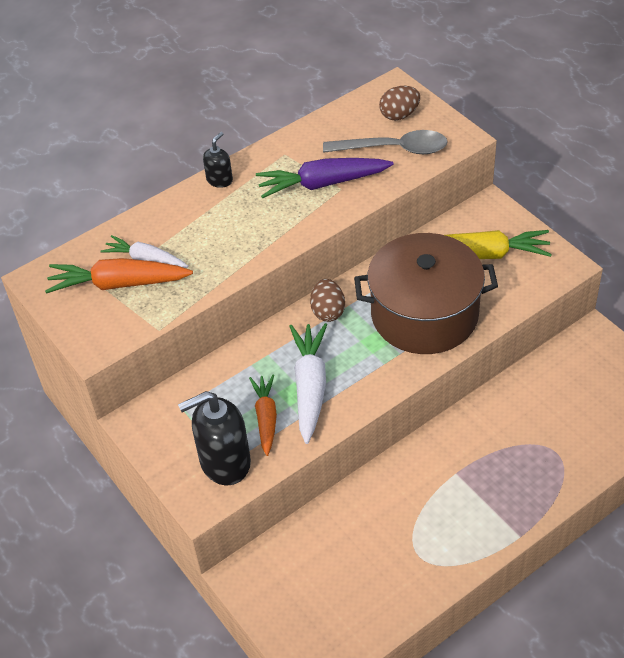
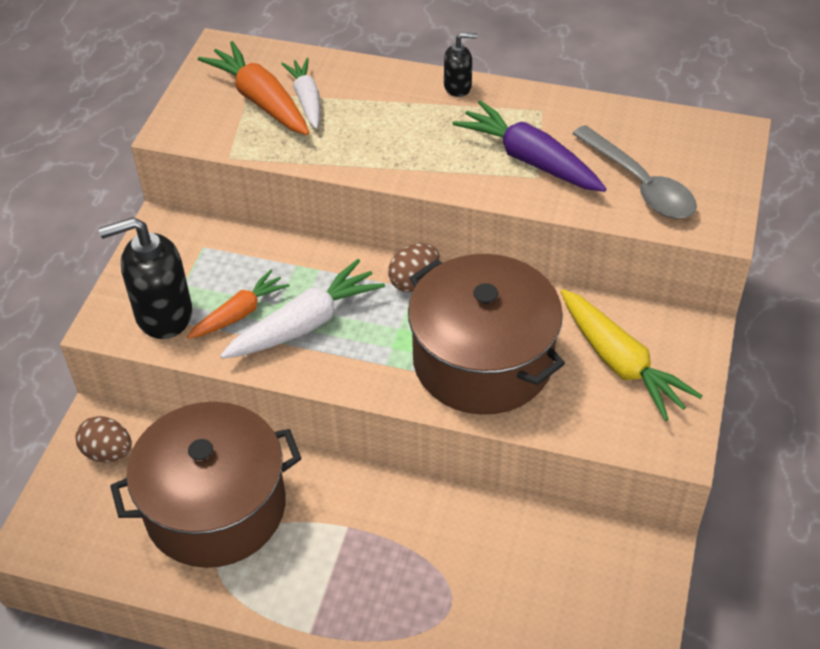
camera: 50 degrees right, 0 degrees up
(224, 462) = (163, 314): black soap dispenser -> black soap dispenser turned 45 degrees counterclockwise
(379, 538) = (215, 507): none -> brown pot
(399, 115) = (696, 160): brown egg -> brown egg (108, 452)

